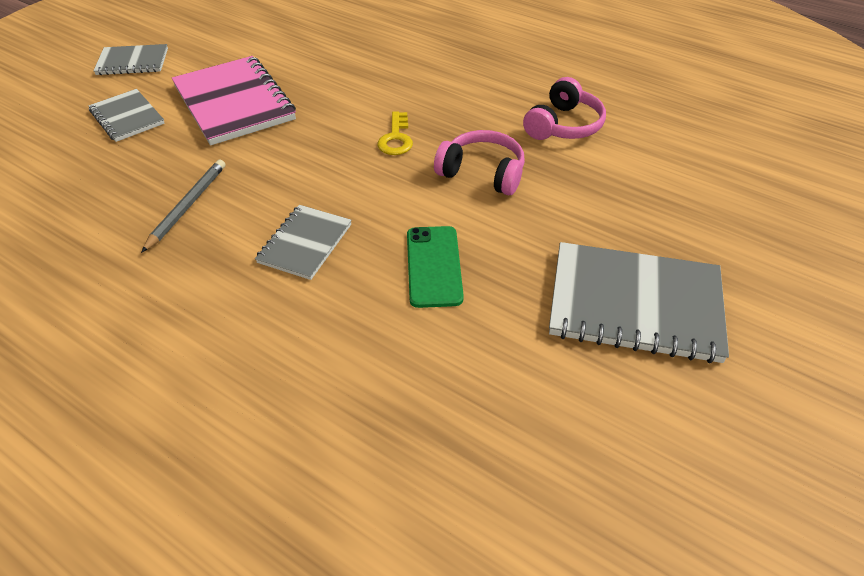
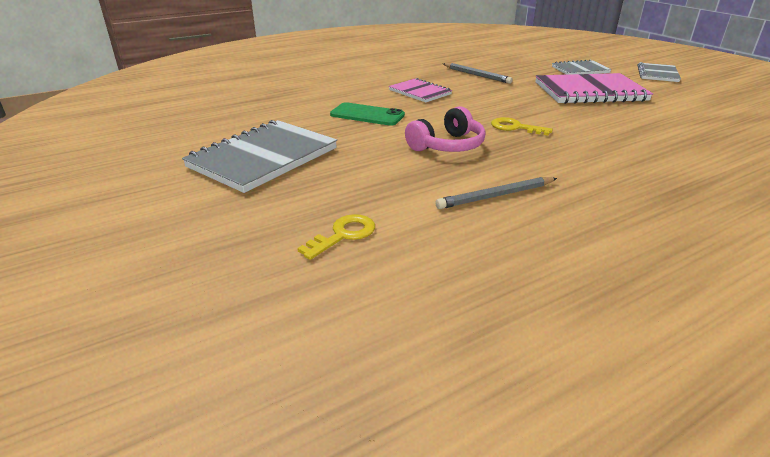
camera: 115 degrees right, 15 degrees down
(305, 243) = (420, 92): grey notebook -> pink notebook
(563, 125) = (496, 196): pink headphones -> grey pencil
(701, 185) = (343, 235): none -> yellow key

